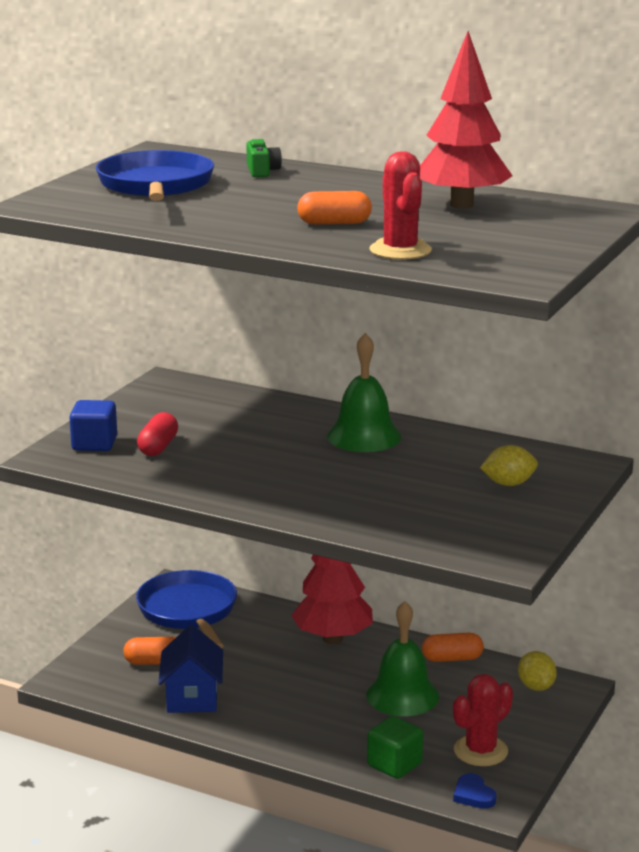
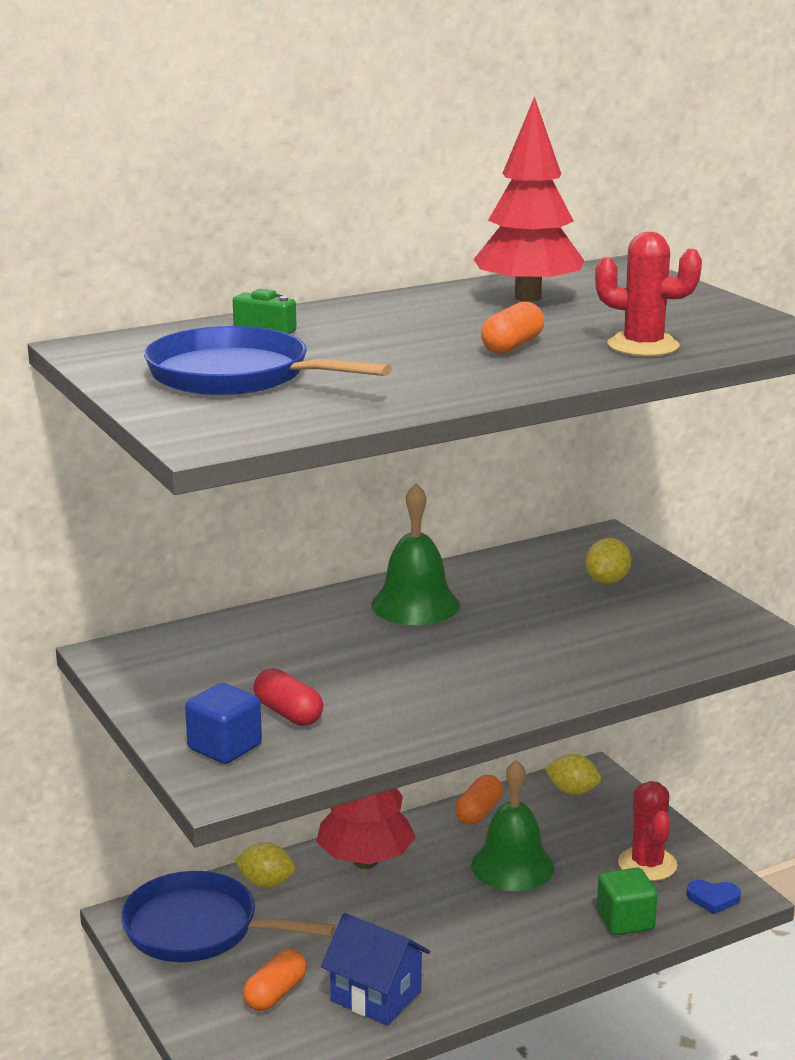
camera: 55 degrees left, 0 degrees up
(264, 614) = (266, 883): none -> yellow lemon

